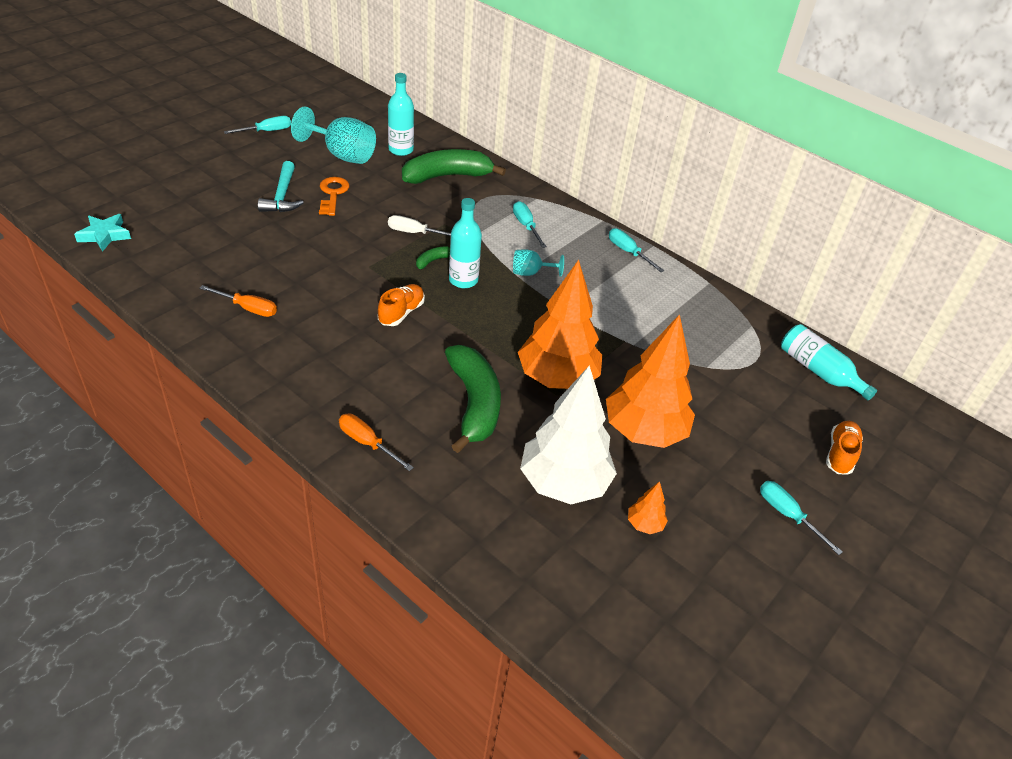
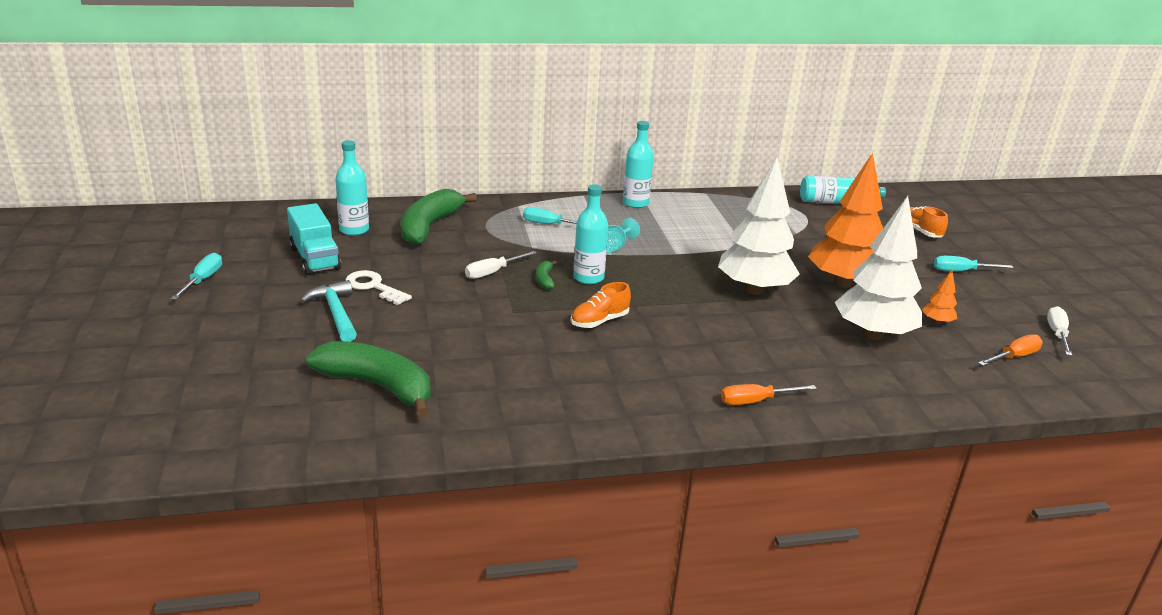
camera: 50 degrees left, 15 degrees down
(105, 235) = (243, 443): turquoise star -> none
(248, 308) = (498, 396): orange screwdriver -> orange screwdriver (1014, 357)
(282, 196) = (336, 313): turquoise hammer -> turquoise hammer turned 150 degrees counterclockwise
(333, 194) = (373, 287): orange key -> white key
(342, 155) = (315, 258): turquoise goblet -> turquoise truck
(401, 313) = (599, 321): orange shoe -> orange shoe turned 105 degrees counterclockwise
(474, 403) = (751, 334): green banana -> green banana (378, 386)
(557, 378) = (754, 289): orange tree -> white tree
(628, 252) = (635, 203): turquoise screwdriver -> turquoise bottle
(736, 636) = (1057, 334): none -> white screwdriver

